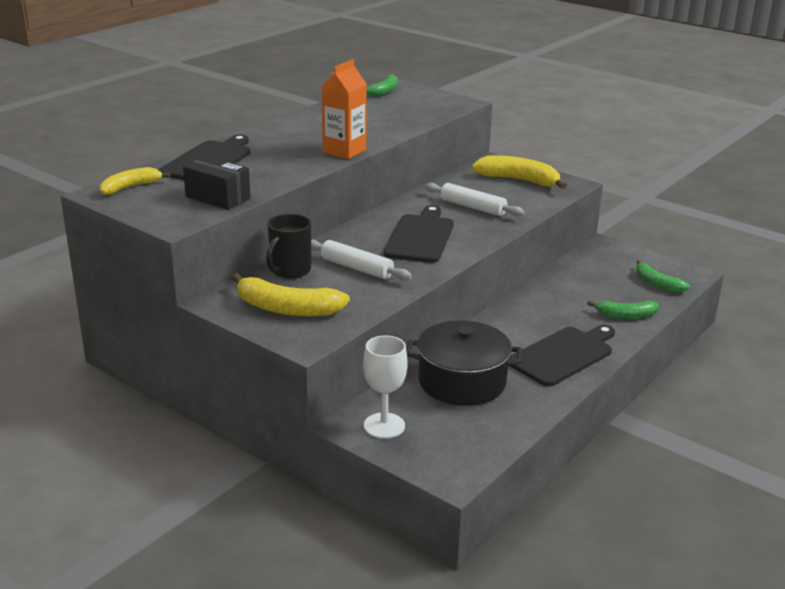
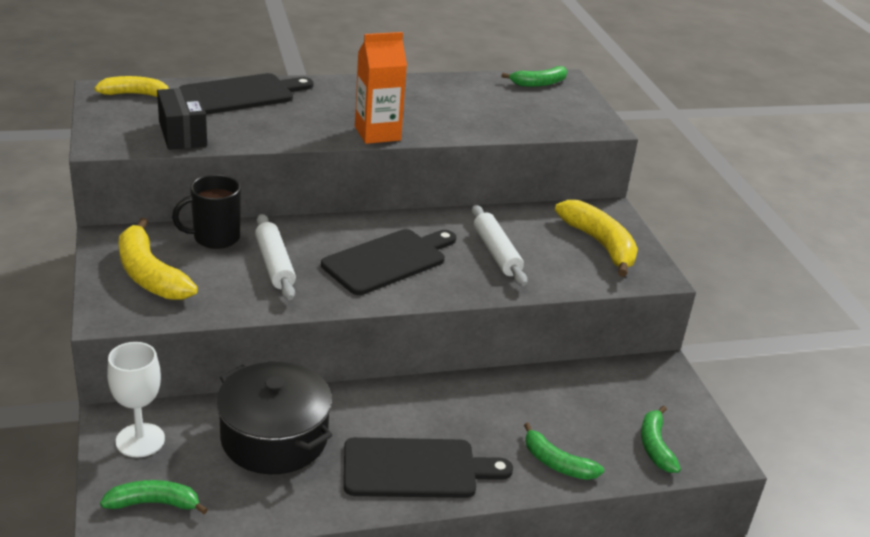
camera: 35 degrees right, 5 degrees up
(451, 451) = (154, 503): none -> green banana

